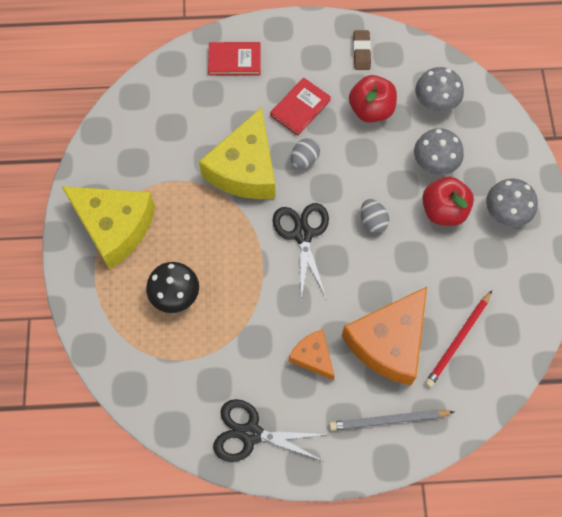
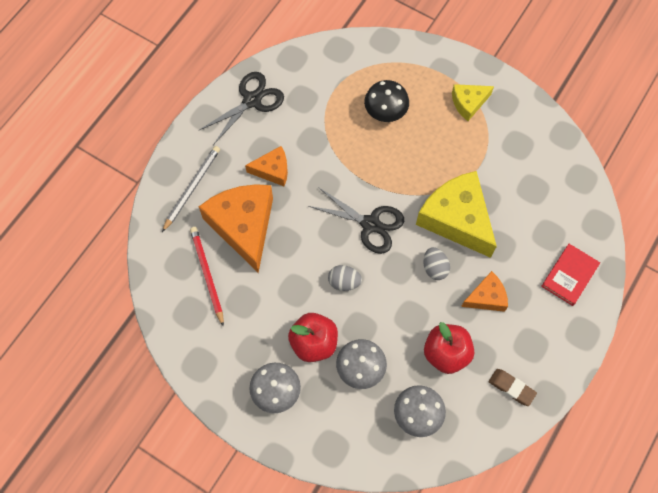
camera: 125 degrees right, 0 degrees up
(114, 227) = (468, 103): yellow cheese -> yellow cheese, size x0.52
(300, 108) = (486, 297): red book -> orange cheese

